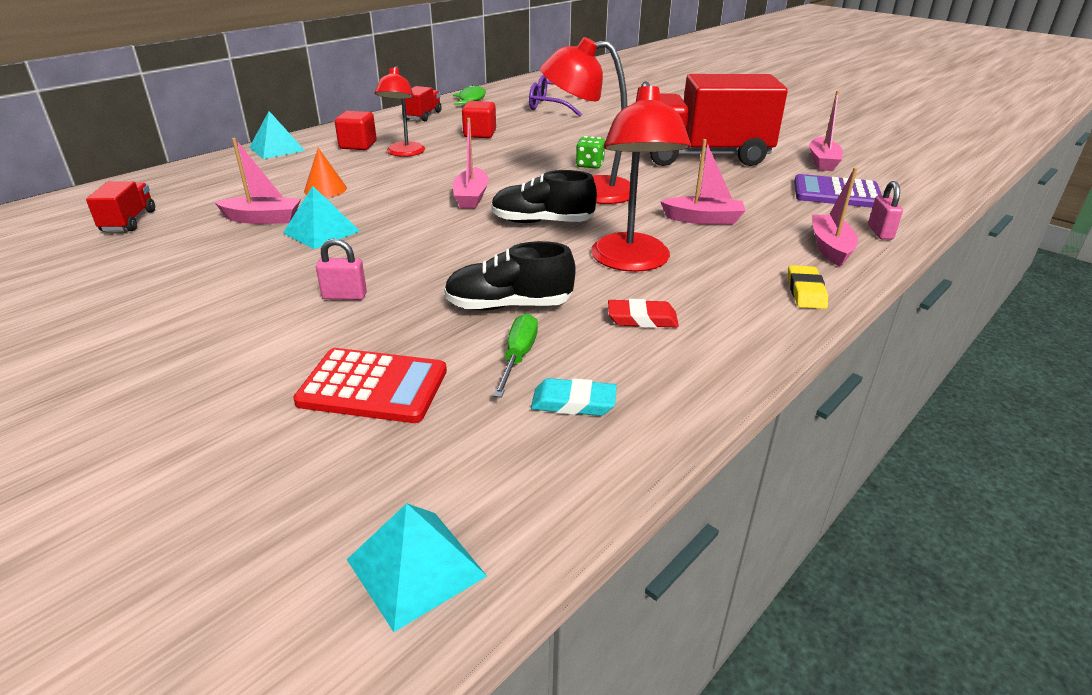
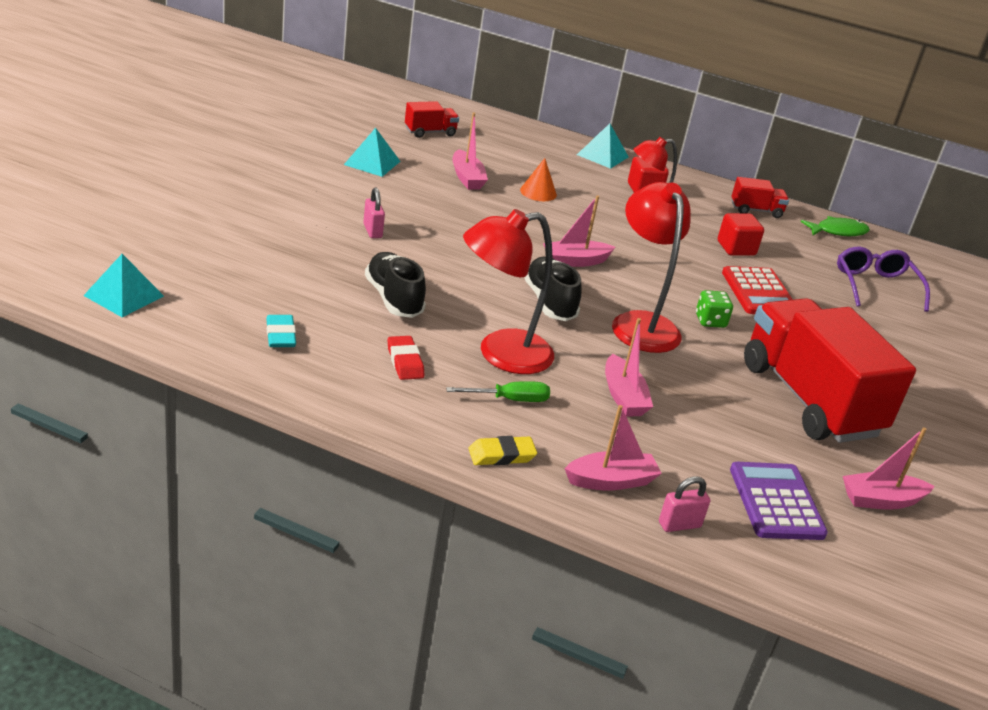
camera: 65 degrees right, 0 degrees up
(321, 232) = (462, 204): turquoise pyramid -> turquoise pyramid (372, 163)
(373, 387) = (270, 259): red calculator -> red calculator (759, 292)
(518, 357) = (326, 309): green screwdriver -> green screwdriver (509, 399)

